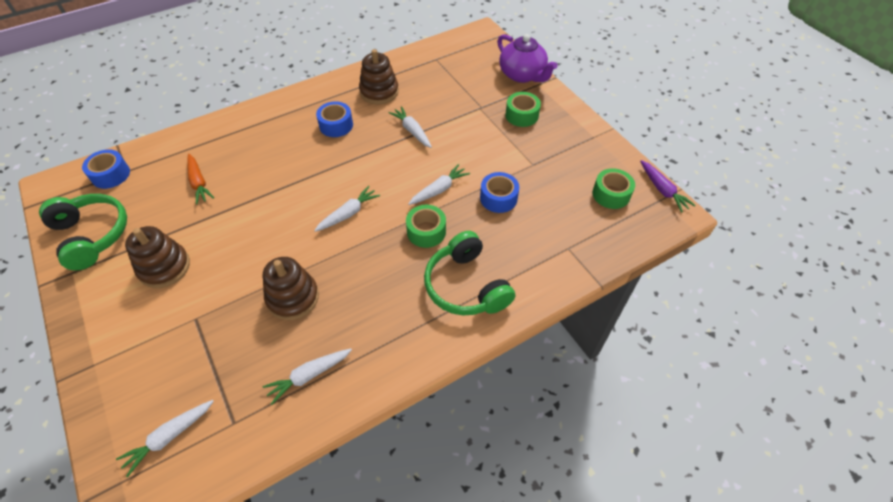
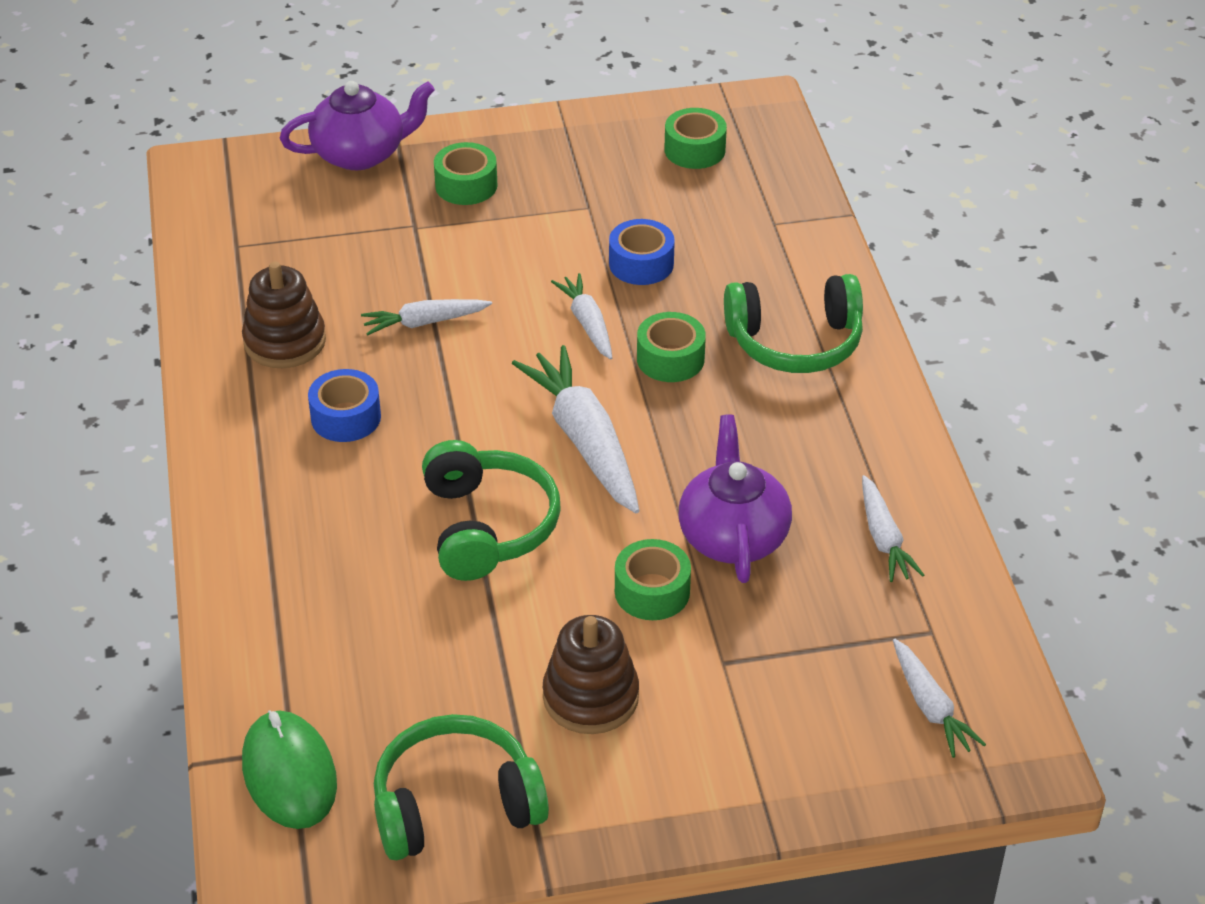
camera: 70 degrees left, 10 degrees down
(111, 175) = (289, 774): blue tape -> green mouse
(199, 183) = (394, 633): orange carrot -> none
(243, 272) = (652, 591): none -> green tape
(276, 194) = (487, 526): none -> green headphones
(293, 297) = (733, 536): brown stacking toy -> purple teapot
(348, 213) = (584, 441): white carrot -> white carrot, size x1.77
(662, 190) = (712, 100): purple carrot -> none

